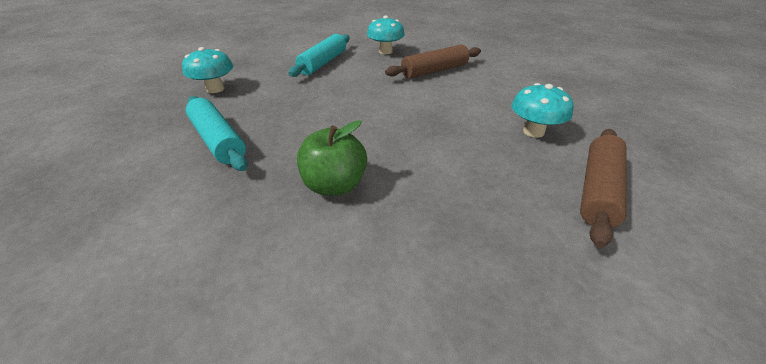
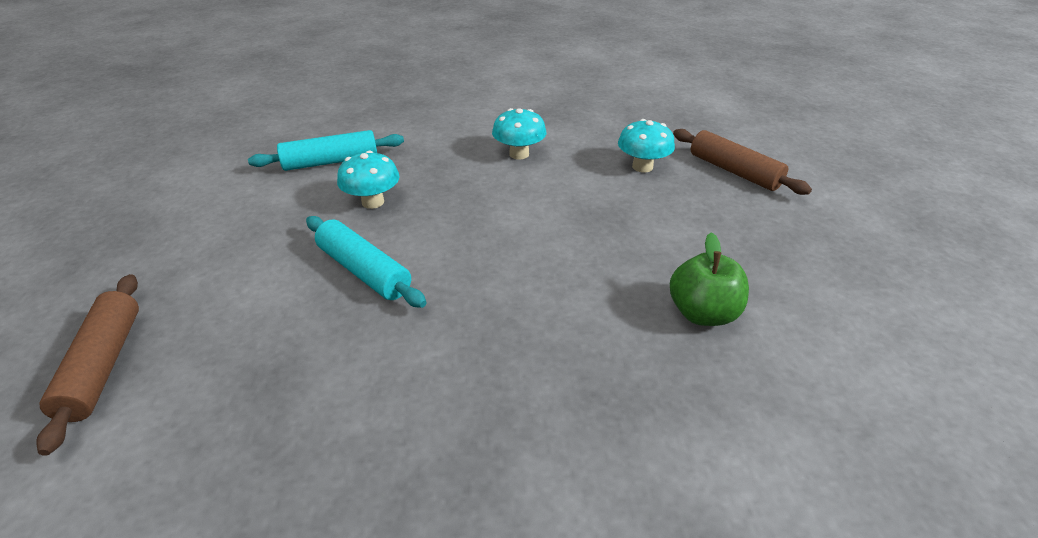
camera: 70 degrees left, 0 degrees up
(215, 89) = (377, 421): turquoise mushroom -> turquoise mushroom (519, 154)
(218, 140) = (572, 416): turquoise rolling pin -> turquoise rolling pin (331, 161)
(434, 71) = (472, 180): brown rolling pin -> brown rolling pin (103, 365)

